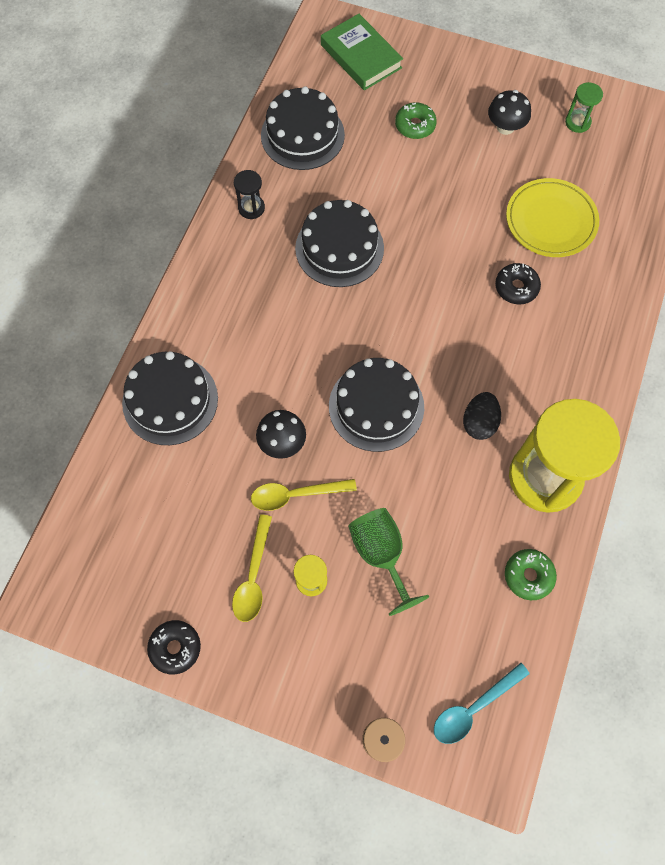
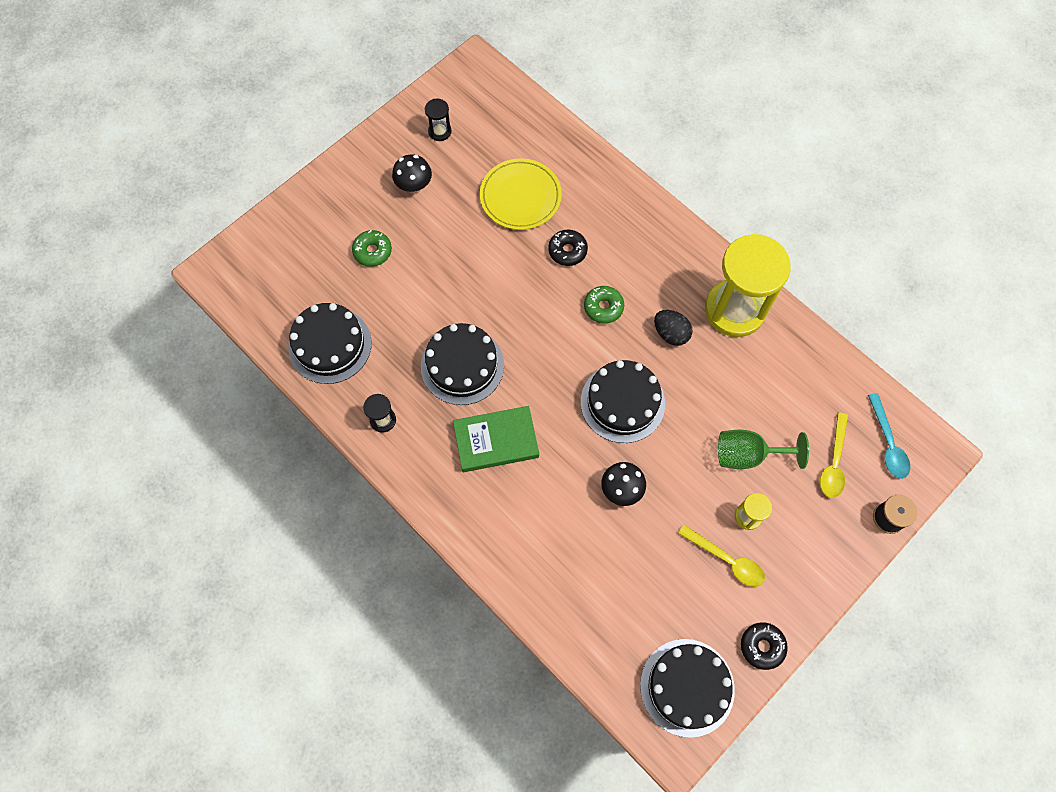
camera: 65 degrees left, 0 degrees up
(170, 400) = (540, 566): black cake -> black cake (687, 687)
(296, 495) = (671, 498): yellow spoon -> yellow spoon (833, 462)
(361, 56) = (273, 260): green book -> green book (496, 441)
(528, 576) = (805, 359): green donut -> green donut (603, 307)
(577, 122) = (439, 131): green hourglass -> black hourglass

